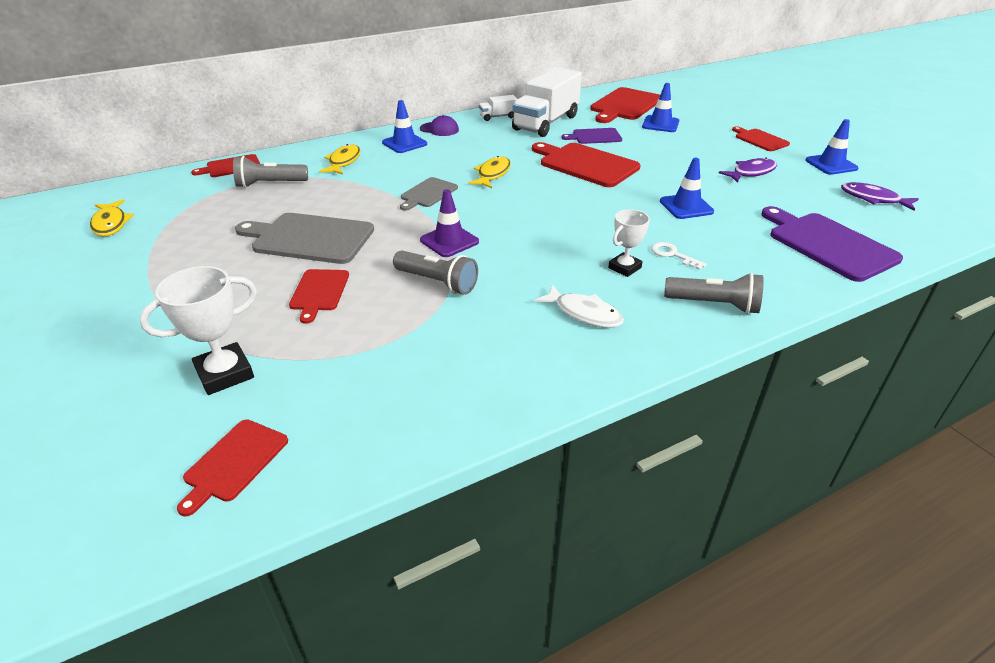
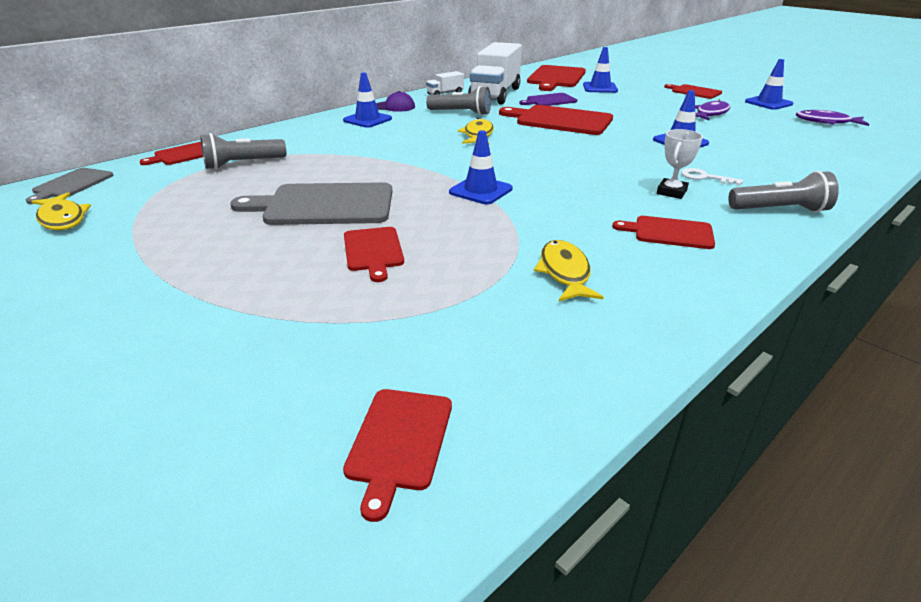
camera: 15 degrees left, 5 degrees down
(225, 373) = (316, 346): white trophy -> none
(343, 162) = (313, 139): yellow fish -> yellow fish (564, 272)
(428, 193) = (425, 156): grey cutting board -> grey cutting board (71, 184)
(437, 282) = (498, 226): grey flashlight -> grey flashlight (461, 113)
(449, 241) = (480, 191): purple traffic cone -> blue traffic cone
(584, 313) = (669, 232): white fish -> red cutting board
(828, 244) = (826, 156): purple cutting board -> none

